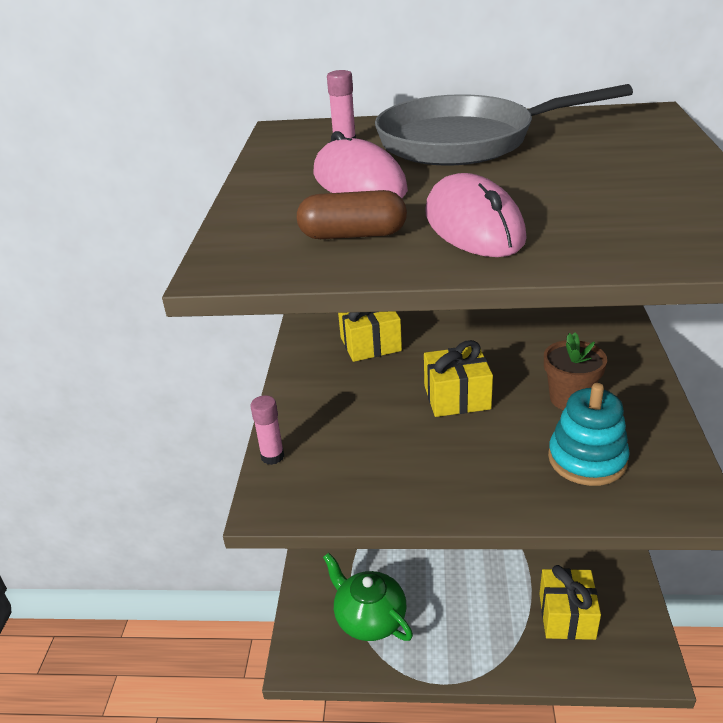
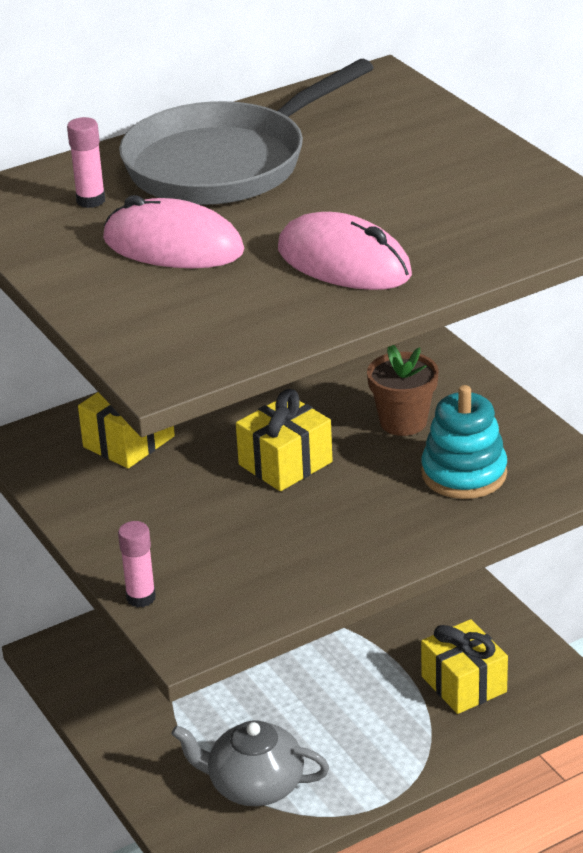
camera: 35 degrees left, 0 degrees up
(353, 235) = (242, 304): brown capsule -> none
(369, 618) = (254, 785): green teapot -> grey teapot

